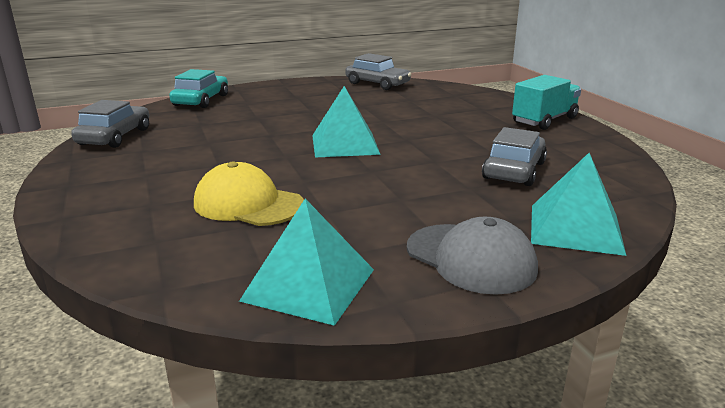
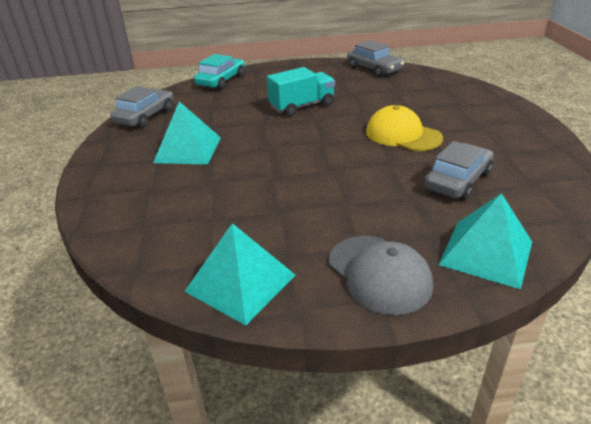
camera: 15 degrees right, 10 degrees up
(248, 204) = (222, 196): yellow cap -> yellow cap (402, 135)
(344, 144) = (320, 138): turquoise pyramid -> turquoise pyramid (188, 149)
(544, 120) = (512, 122): turquoise truck -> turquoise truck (302, 106)

